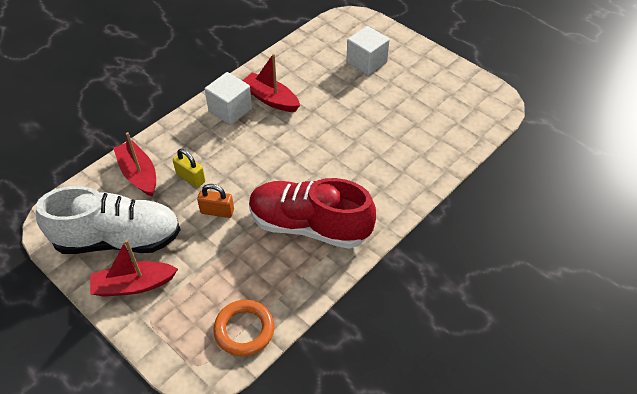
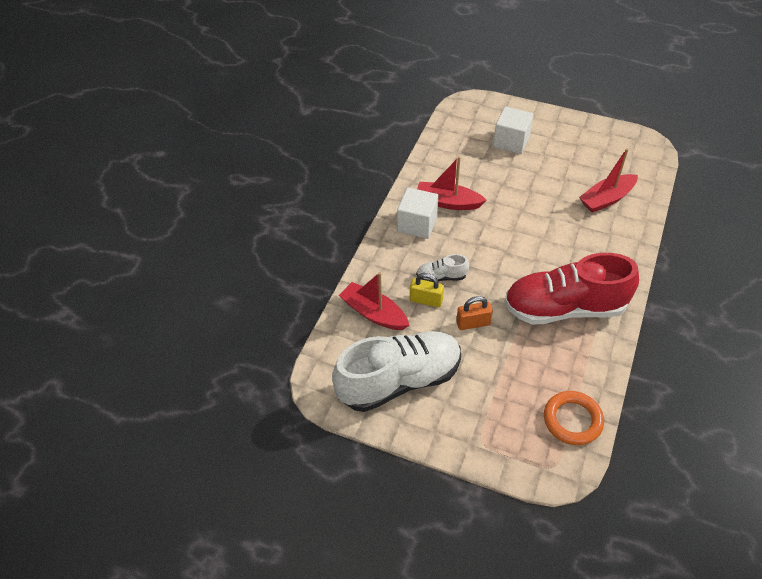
camera: 20 degrees left, 0 degrees up
(134, 285) = (445, 417): red boat -> red boat (606, 199)
(219, 162) = (441, 277): none -> white shoe

